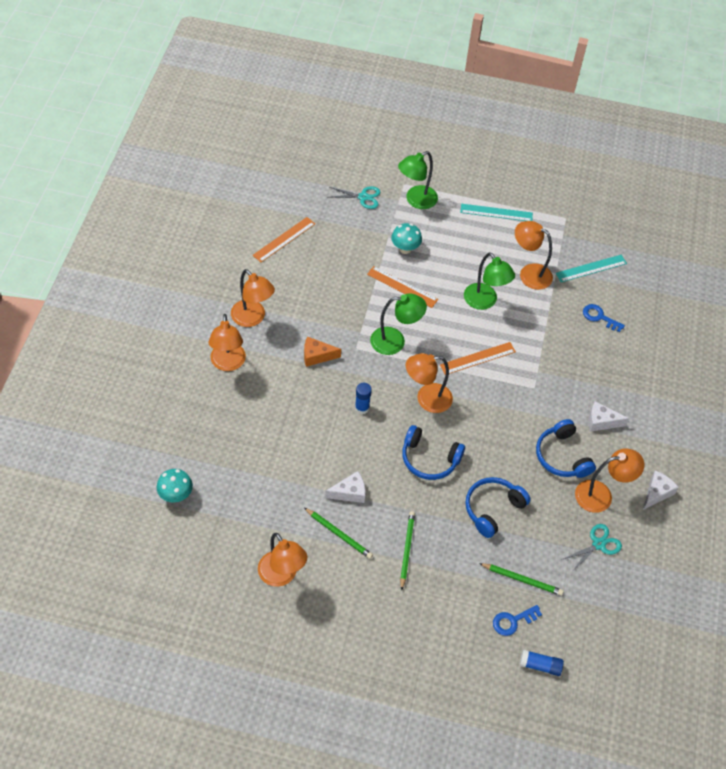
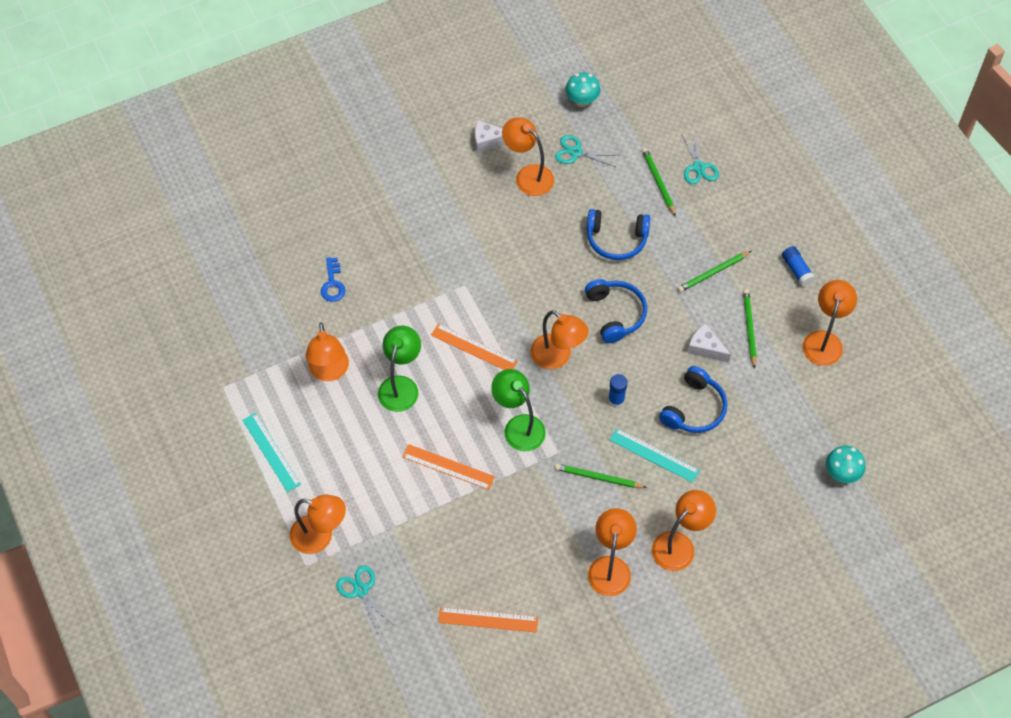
camera: 125 degrees left, 5 degrees up
(317, 356) = (598, 478): orange cheese -> green pencil
(402, 287) = (448, 467): orange ruler -> orange ruler turned 60 degrees counterclockwise
(405, 249) = (396, 499): turquoise mushroom -> turquoise mushroom (582, 101)
(416, 200) = (320, 537): green lamp -> orange lamp
(512, 621) = (698, 167): blue key -> turquoise scissors
(540, 665) = (715, 130): blue glue stick -> blue glue stick (797, 270)
(562, 456) = (517, 223): blue headphones -> blue headphones (694, 408)
(591, 268) = (275, 325): turquoise ruler -> turquoise ruler (654, 455)
(601, 422) = (453, 216): white cheese -> none

